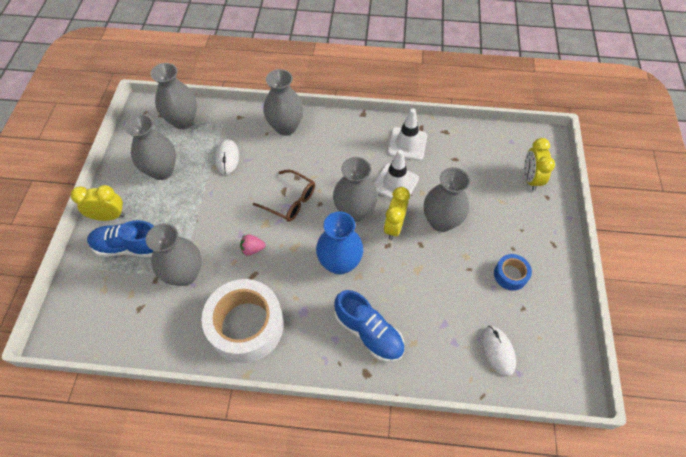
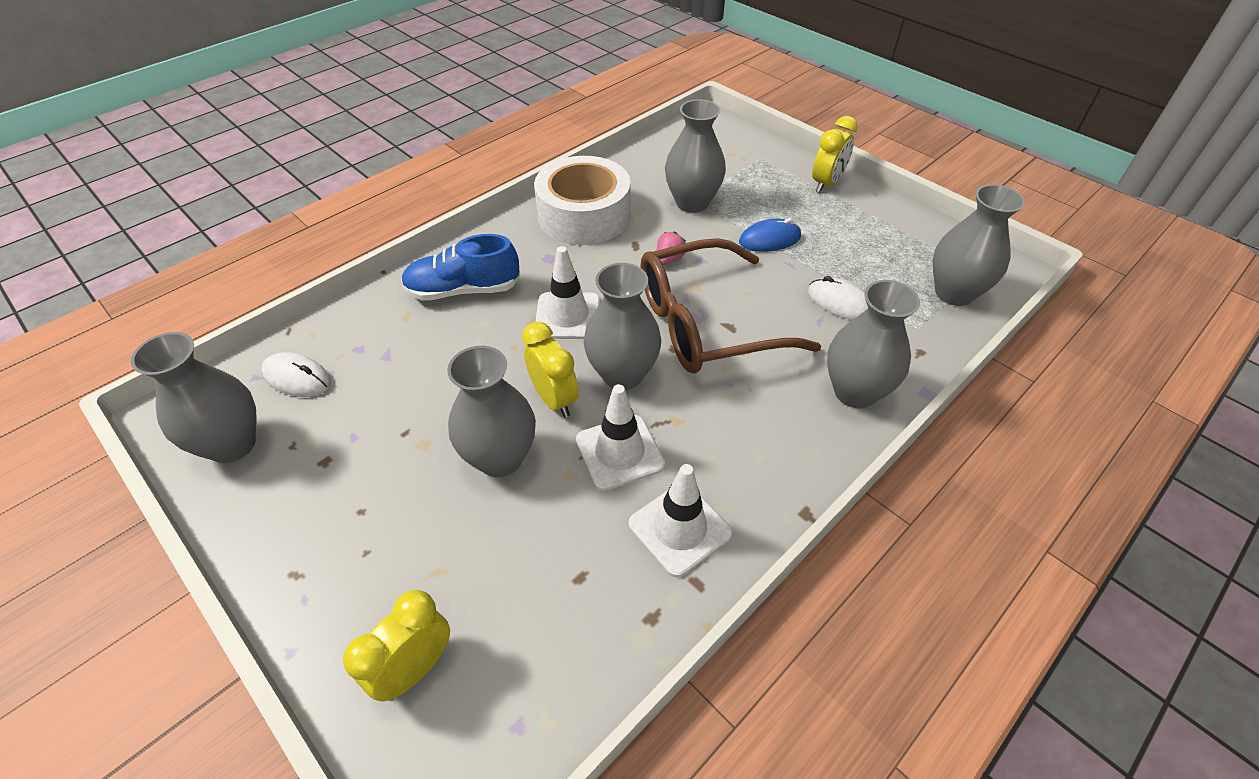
camera: 130 degrees right, 10 degrees down
(130, 247) = (767, 183): blue shoe -> none
(162, 170) = (867, 241): grey vase -> grey vase (232, 444)
(194, 213) = (769, 239): none -> blue mouse
(290, 201) = (706, 323): brown glasses -> brown glasses, size x1.84
(339, 263) = (568, 316): blue vase -> white traffic cone
(510, 275) = (339, 471): blue tape -> none
(530, 179) = (415, 668): yellow clock -> yellow clock turned 90 degrees counterclockwise

